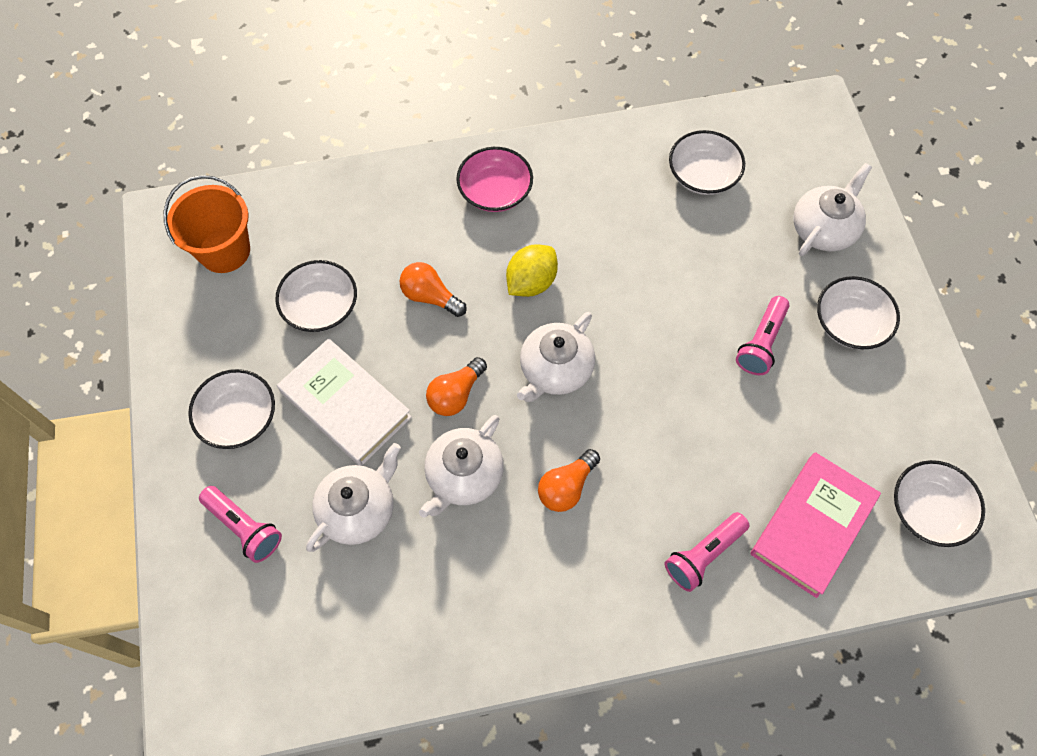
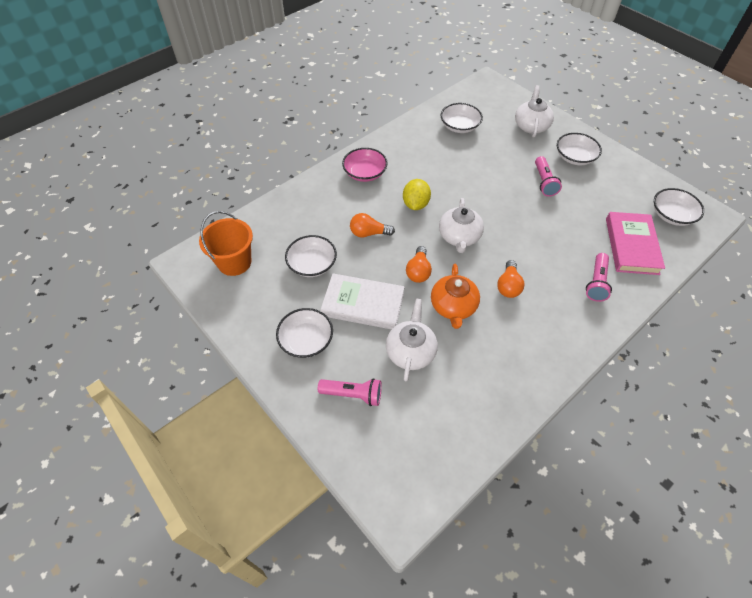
camera: 30 degrees left, 10 degrees down
(464, 476) = (453, 307): white teapot -> orange teapot

